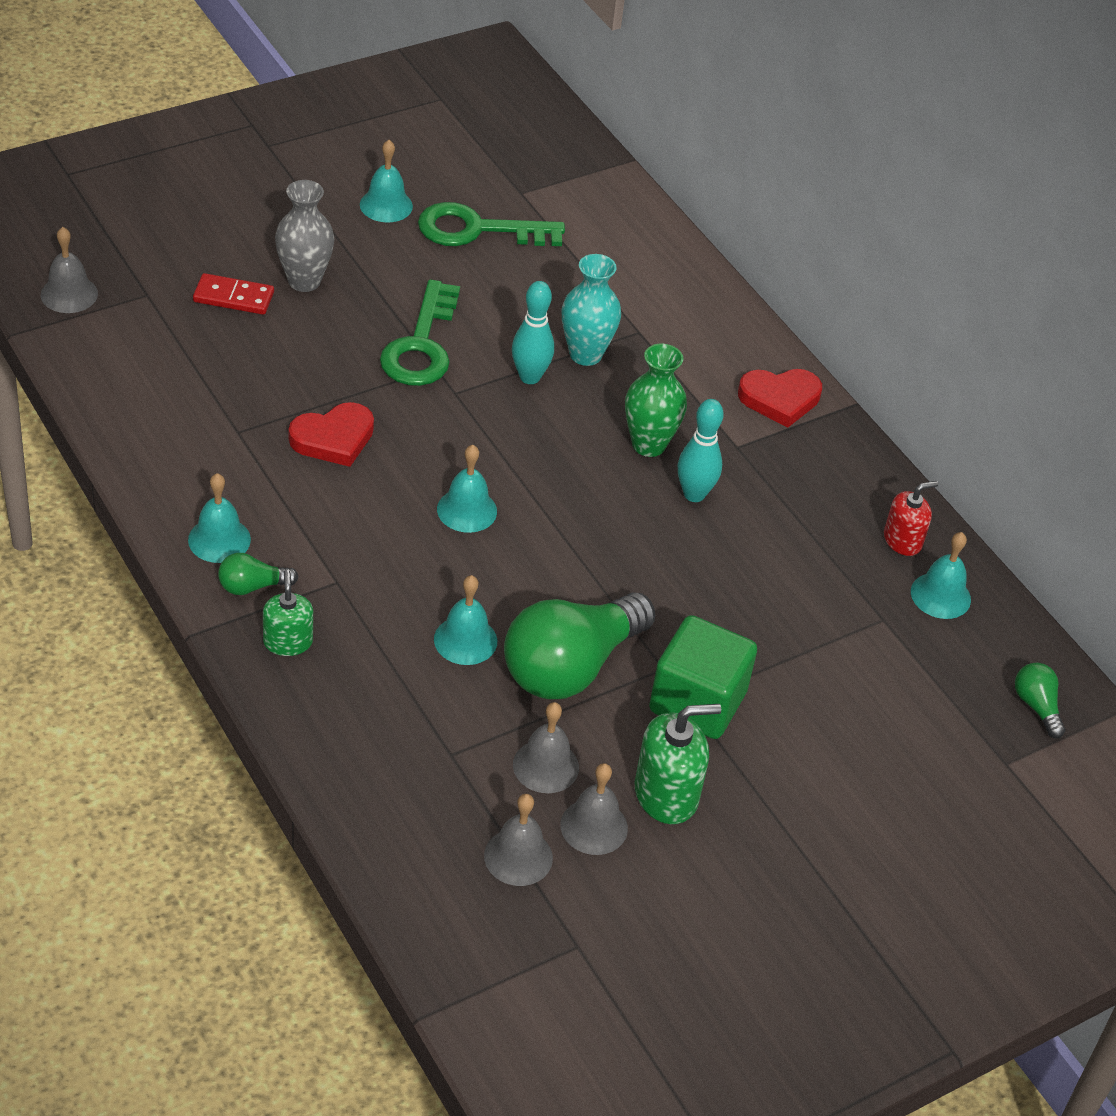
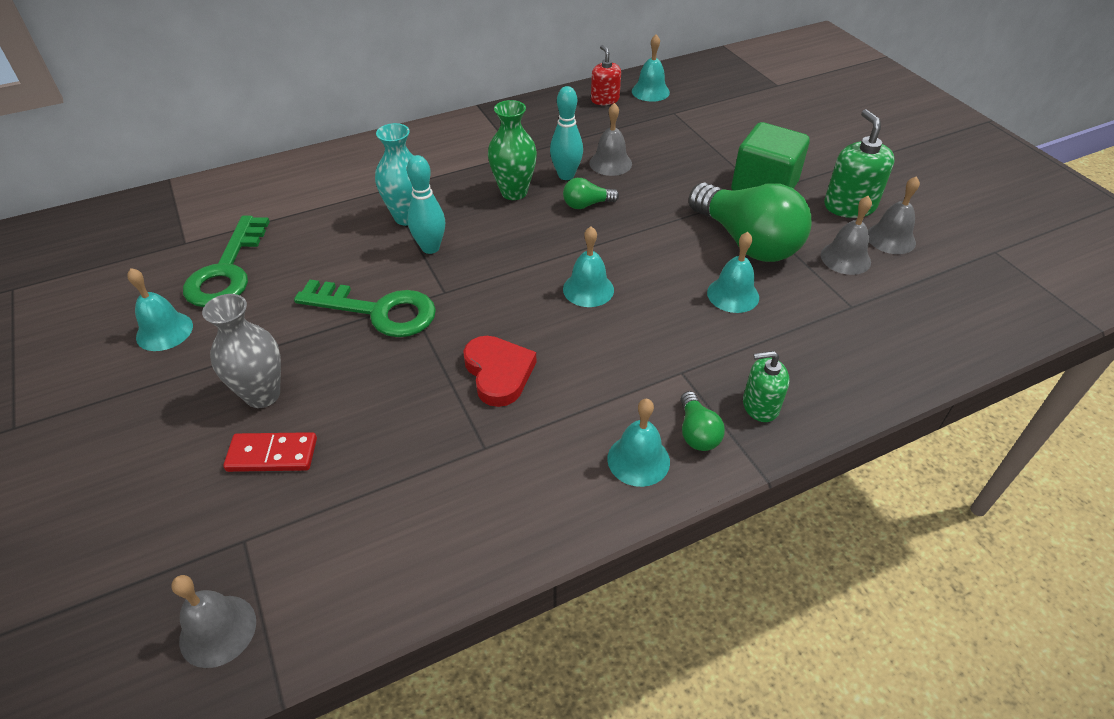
camera: 80 degrees left, 0 degrees up
(233, 297) = (272, 455): red domino -> red domino turned 75 degrees clockwise
(518, 857) = (934, 275): grey bell -> grey bell (610, 163)
(780, 399) = (470, 133): red heart -> none
(1036, 706) = (732, 71): green light bulb -> green light bulb (586, 204)

